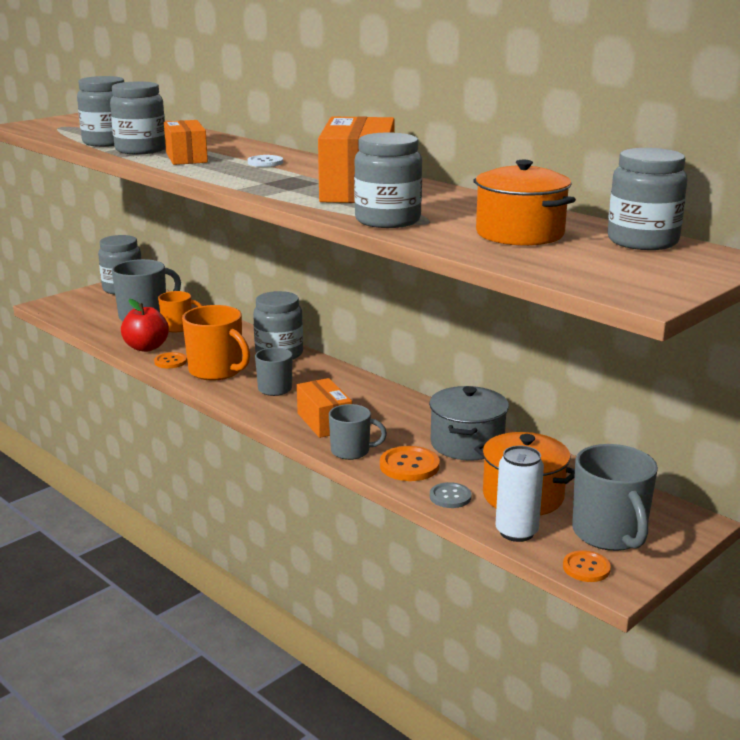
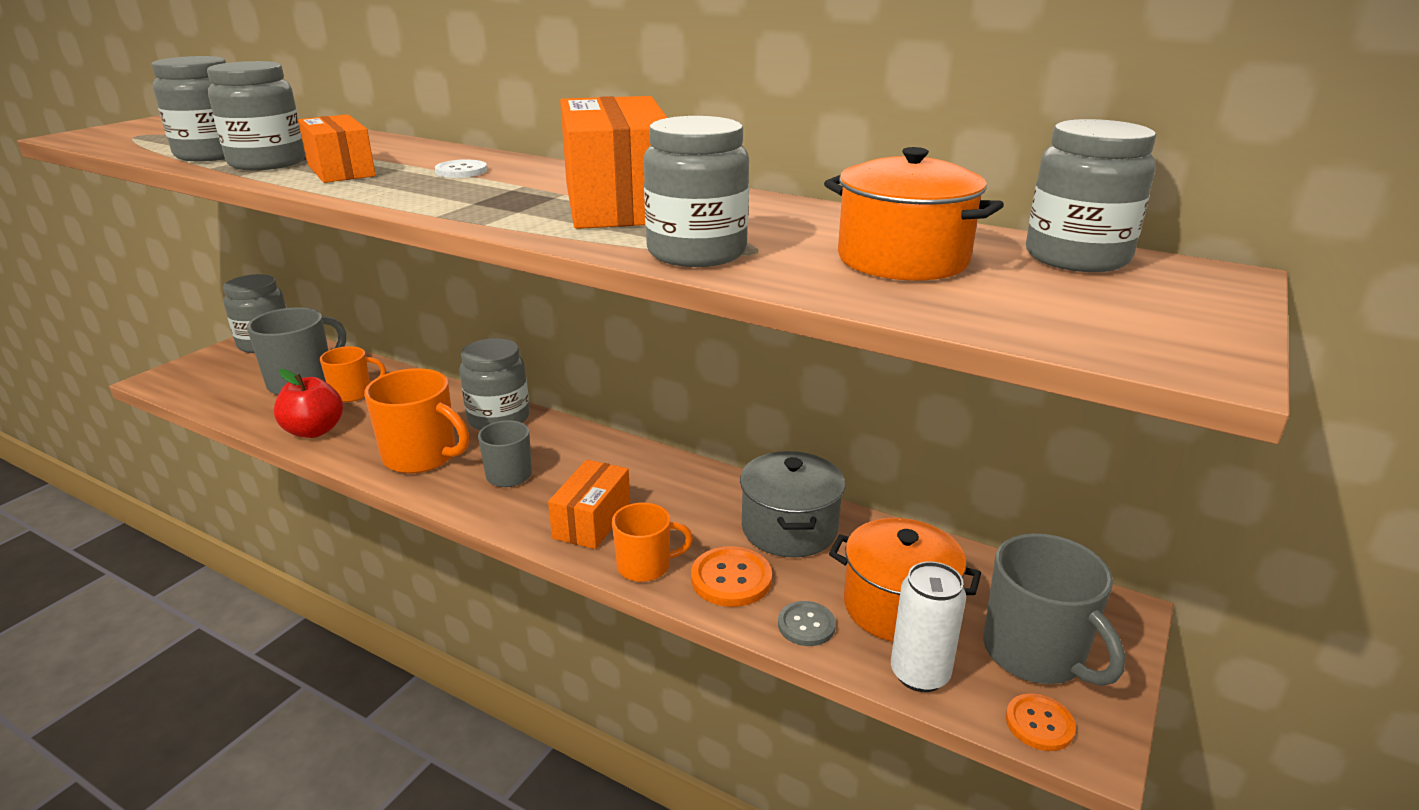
camera: 15 degrees left, 5 degrees up
(170, 361) = (353, 449): orange button -> none
(324, 422) = (592, 521): orange box -> orange box turned 60 degrees clockwise
(351, 451) = (645, 566): grey mug -> orange mug

